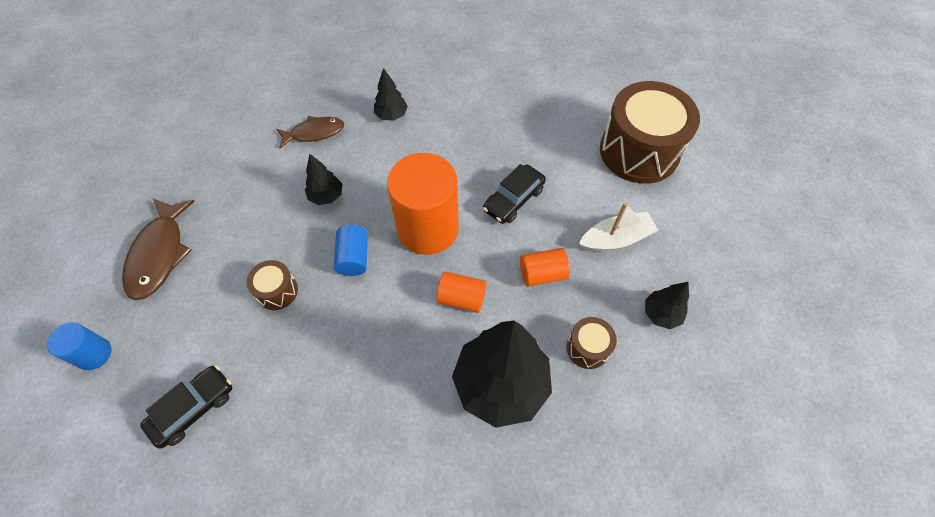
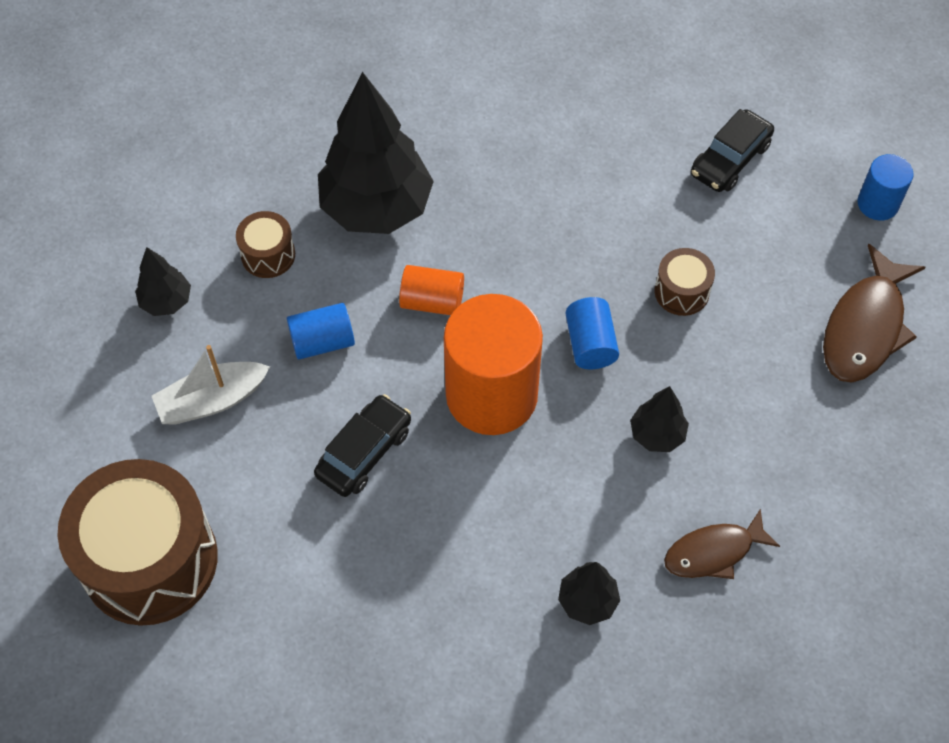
camera: 175 degrees right, 0 degrees up
(159, 254) = (865, 327): brown fish -> brown fish turned 150 degrees counterclockwise
(542, 274) = (322, 342): orange cylinder -> blue cylinder

